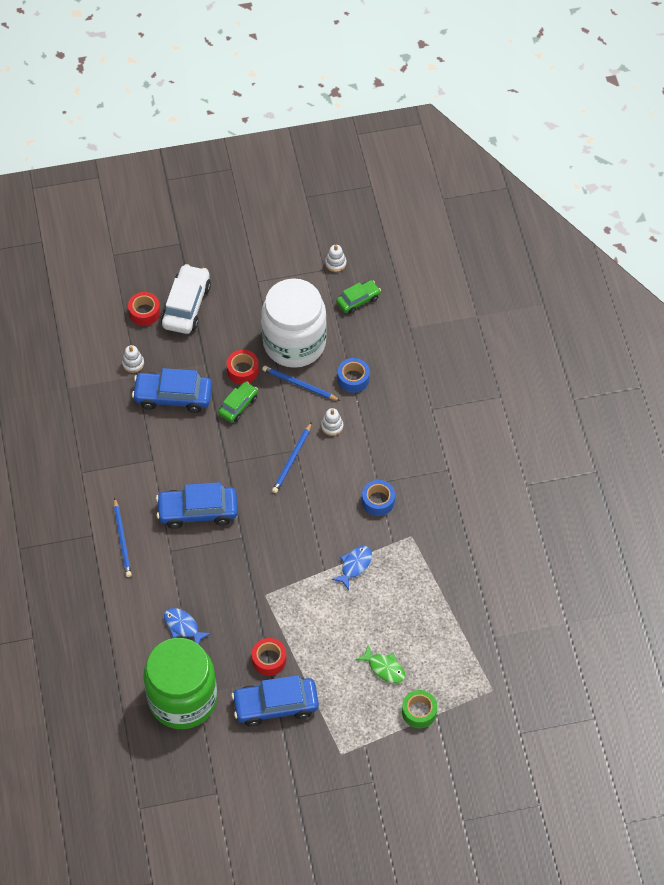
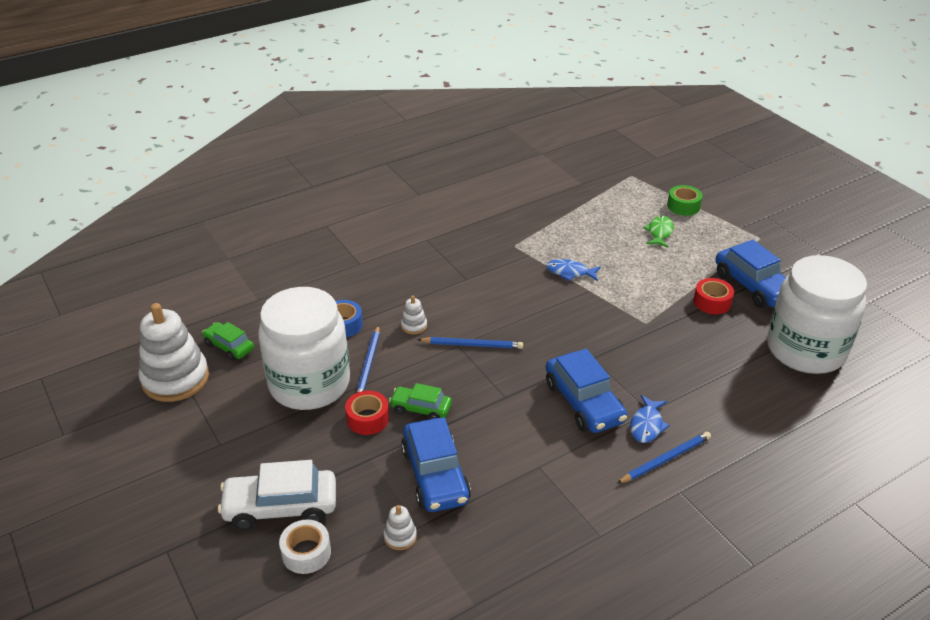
camera: 110 degrees left, 20 degrees down
(144, 312) = (306, 553): red tape -> white tape
(182, 699) = (805, 350): green jar -> white jar
(183, 626) = (729, 373): blue fish -> blue fish (647, 425)
(335, 263) = (175, 379): white stacking toy -> white stacking toy, size x2.36
(378, 501) = (488, 274): blue tape -> none

